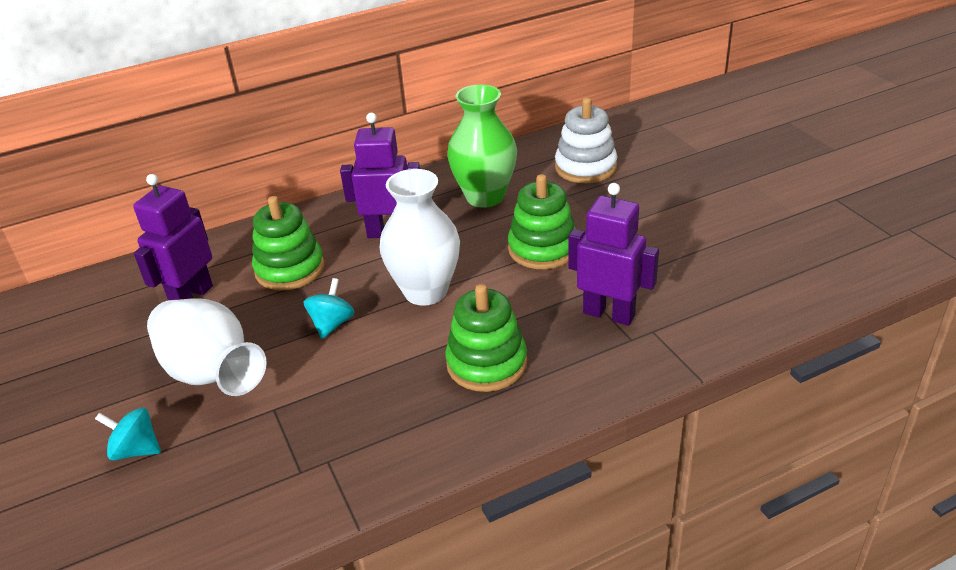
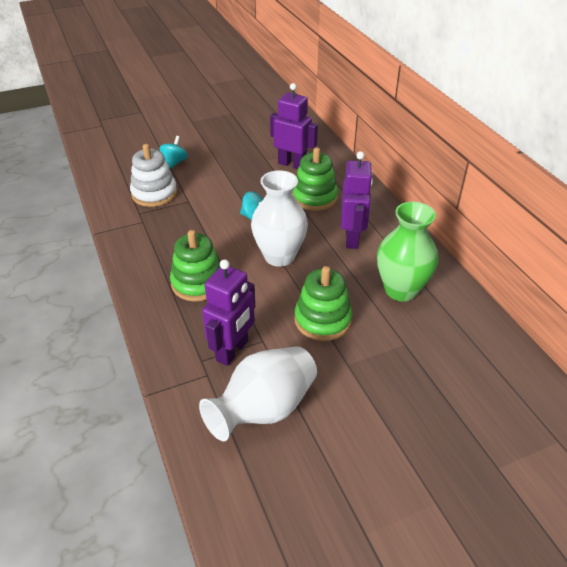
camera: 90 degrees right, 5 degrees up
(212, 373) = (223, 178): white vase -> white vase (264, 409)
(585, 167) = (454, 361): white stacking toy -> white stacking toy (154, 193)

